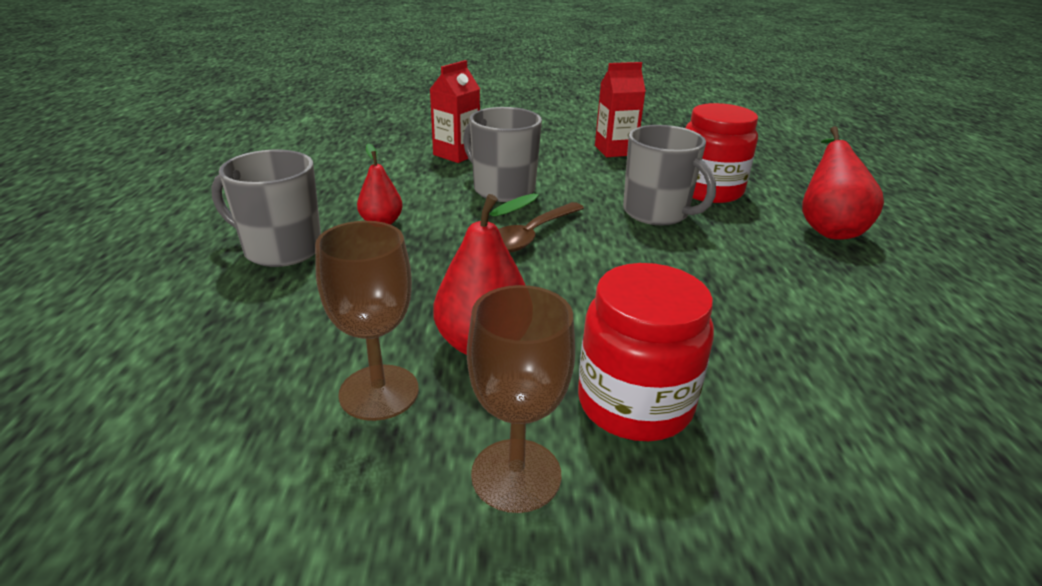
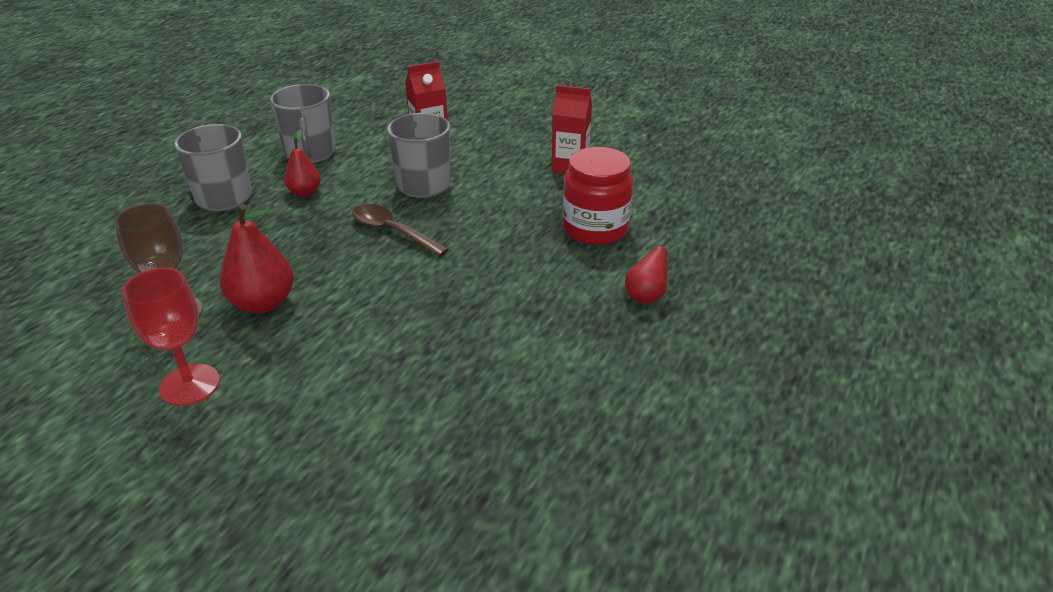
camera: 30 degrees right, 5 degrees up
(516, 475) = (190, 385): brown goblet -> red goblet
(531, 235) = (393, 231): brown spoon -> brown spoon turned 60 degrees clockwise
(634, 403) = (301, 372): red jar -> none
(656, 213) = (517, 238): grey mug -> grey mug (310, 153)
(827, 228) = (647, 295): red pear -> red pear, size x0.61

